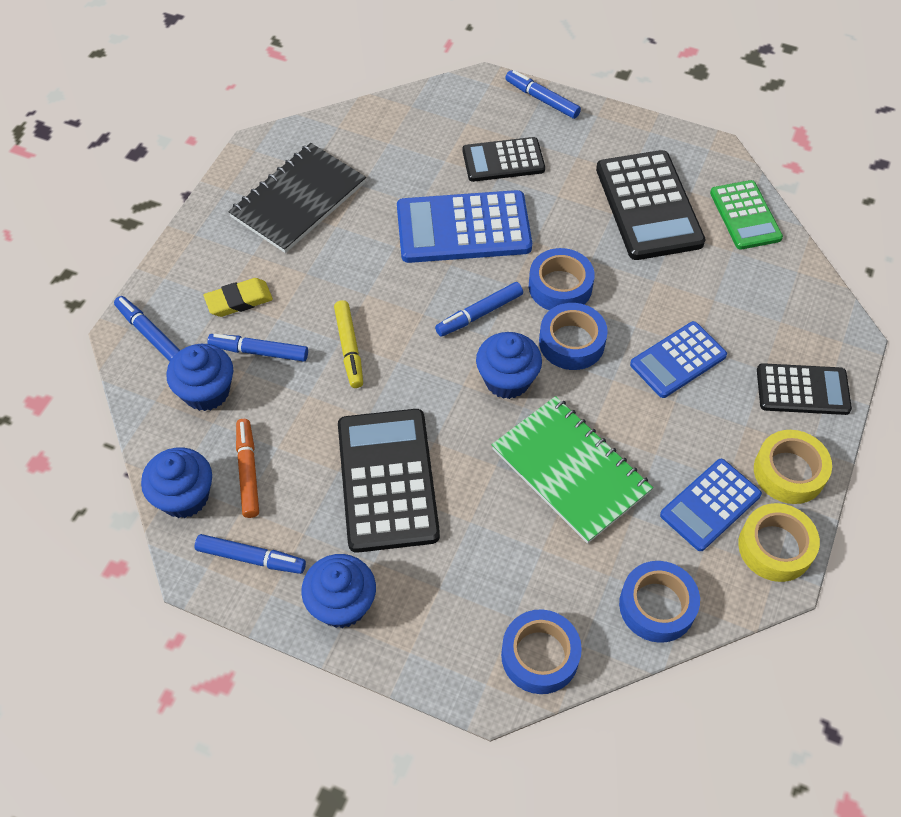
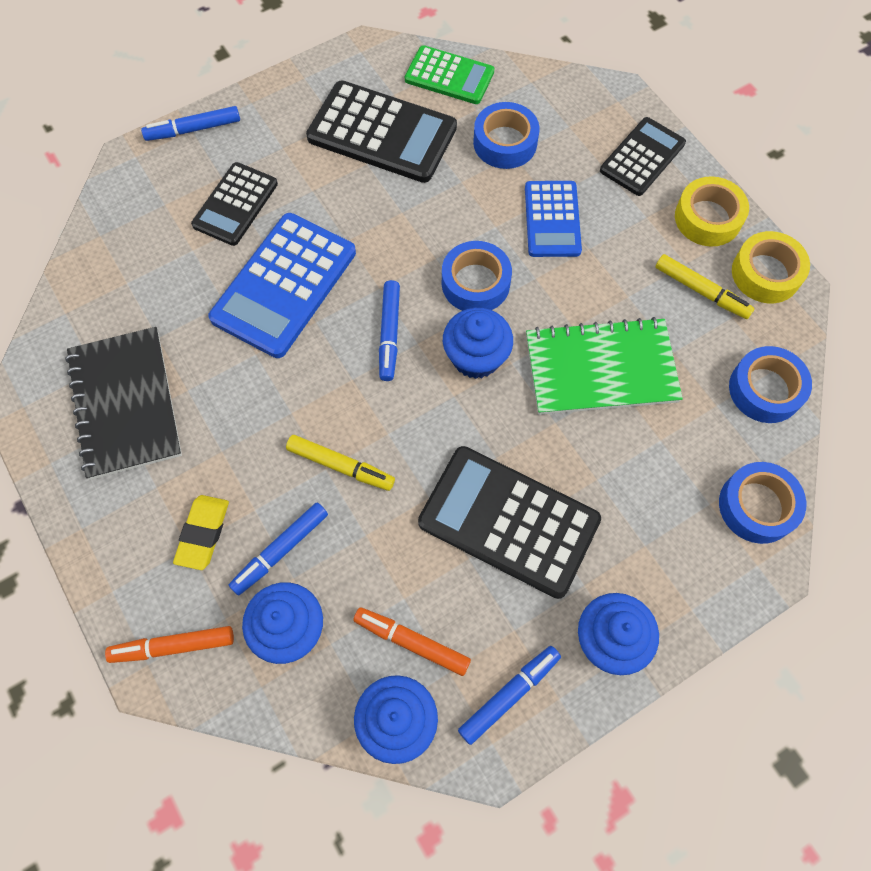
camera: 55 degrees left, 10 degrees up
(150, 334) = (174, 646): blue marker -> orange marker
(560, 286) = (411, 253): blue tape -> blue tape (505, 142)
(710, 505) = (700, 291): blue calculator -> yellow marker

